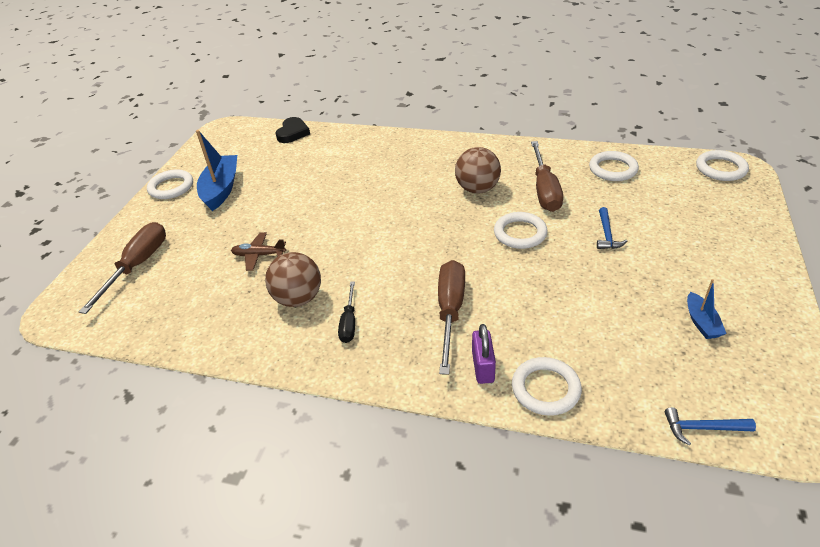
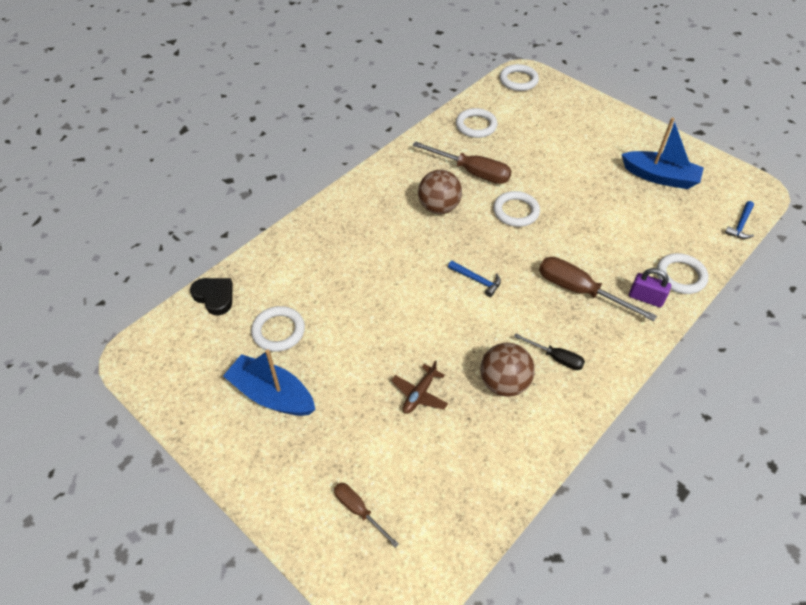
camera: 65 degrees left, 10 degrees up
(138, 266) = (359, 510): brown screwdriver -> brown screwdriver, size x0.57
(171, 187) = (223, 444): white ring -> white ring (278, 331)
(607, 234) = (549, 169): blue hammer -> blue hammer (476, 280)
(701, 322) = (660, 177): blue boat -> blue boat, size x1.87

